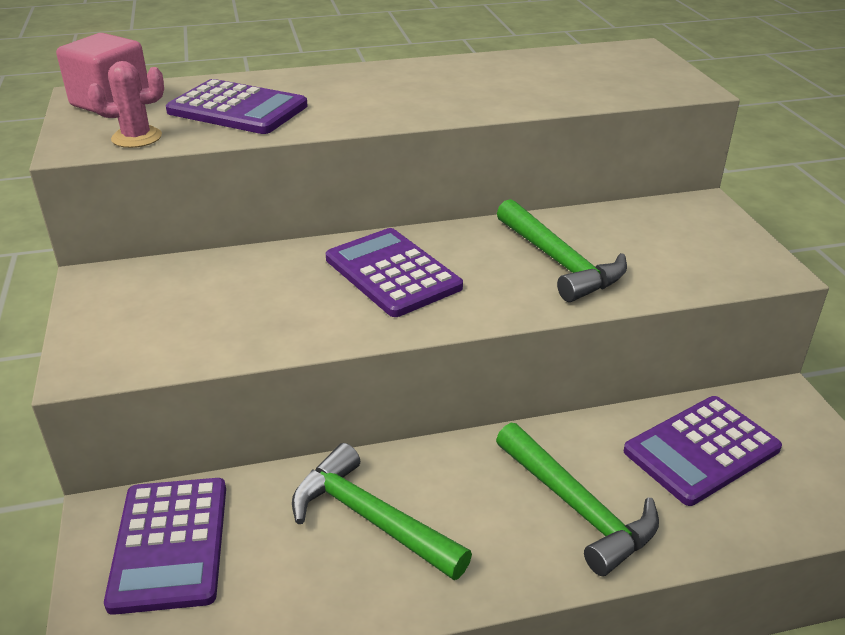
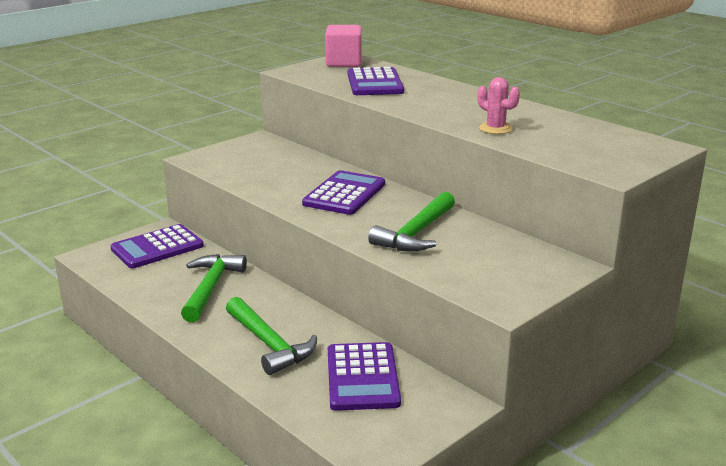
camera: 60 degrees right, 10 degrees down
(136, 137) = (313, 77): pink cactus -> pink cactus (495, 129)
(577, 507) = (269, 344): green hammer -> green hammer turned 60 degrees counterclockwise
(701, 450) = (362, 377): purple calculator -> purple calculator turned 120 degrees counterclockwise

